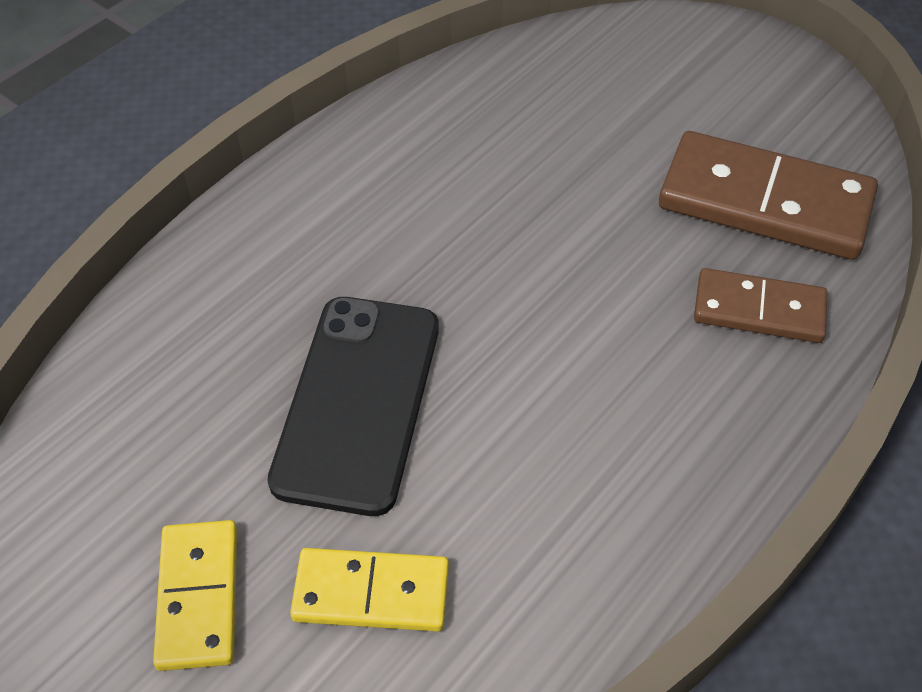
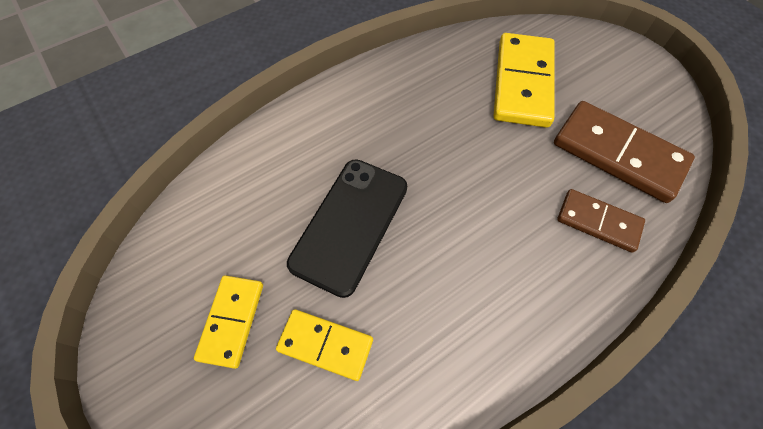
camera: 15 degrees right, 10 degrees up
(585, 122) = (522, 83): none -> yellow domino

